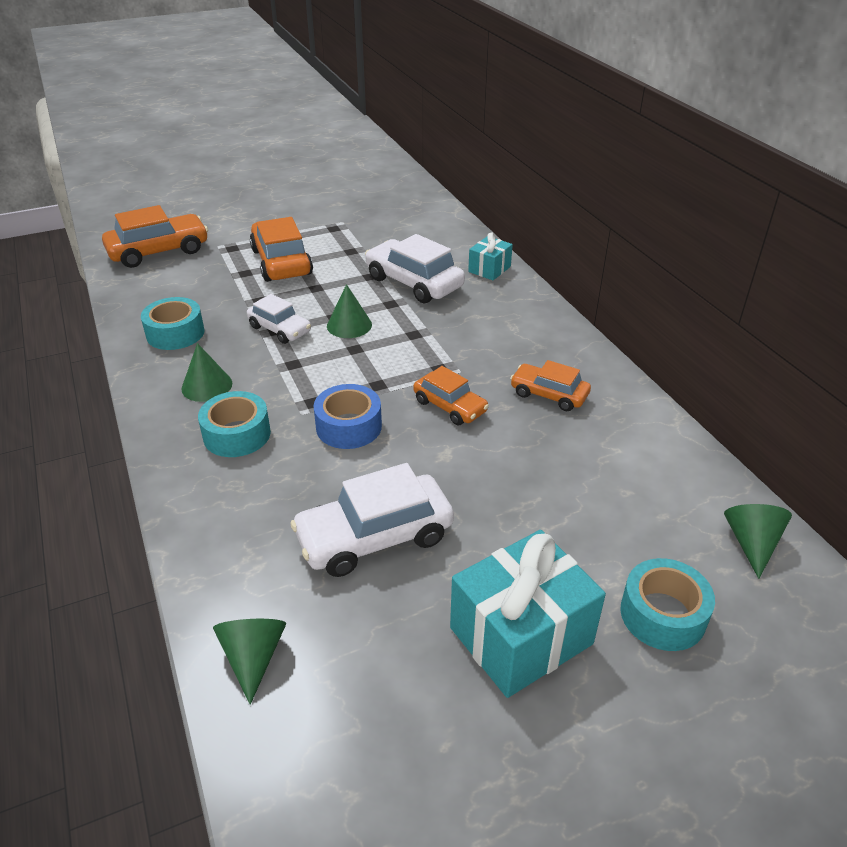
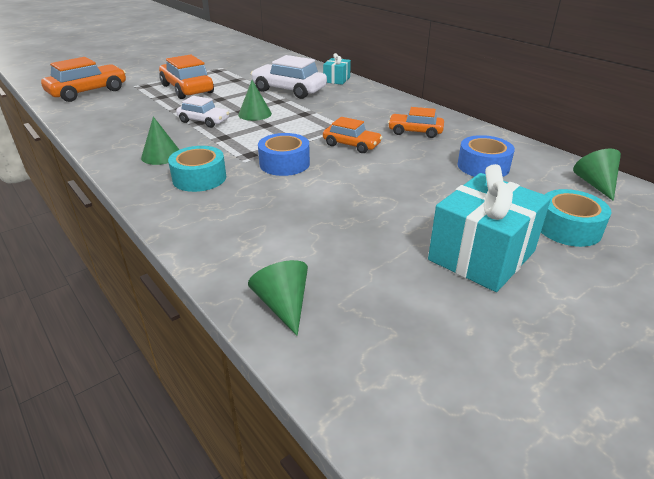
camera: 15 degrees left, 5 degrees down
(175, 333) = (122, 131): turquoise tape -> none
(374, 537) = (339, 219): white car -> none
(609, 479) = (483, 166): none -> blue tape

